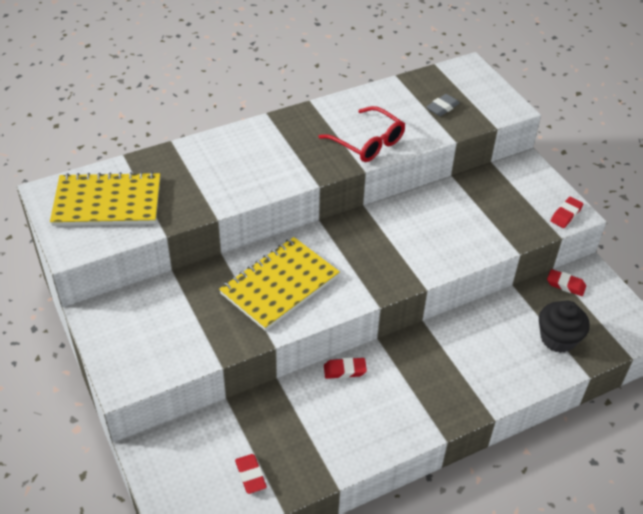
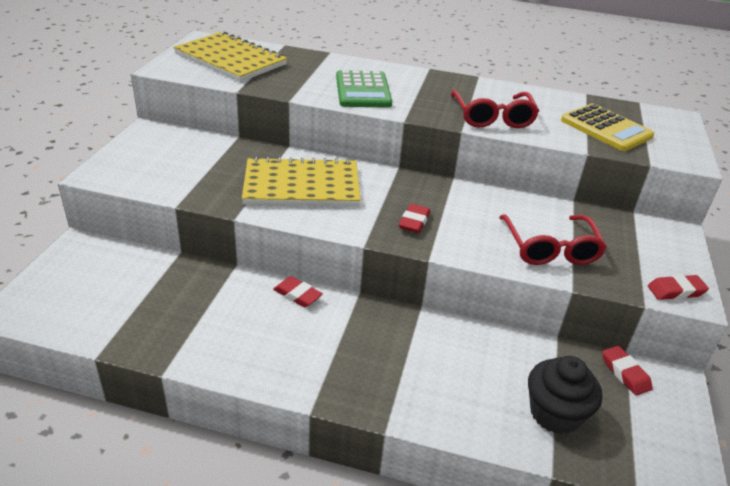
camera: 40 degrees right, 10 degrees down
(250, 475) = (115, 312): red eraser -> red eraser (414, 222)
(253, 172) = (363, 90): none -> green calculator
(442, 107) = (606, 128): grey eraser -> yellow calculator
(478, 228) = (550, 248): none -> red glasses

